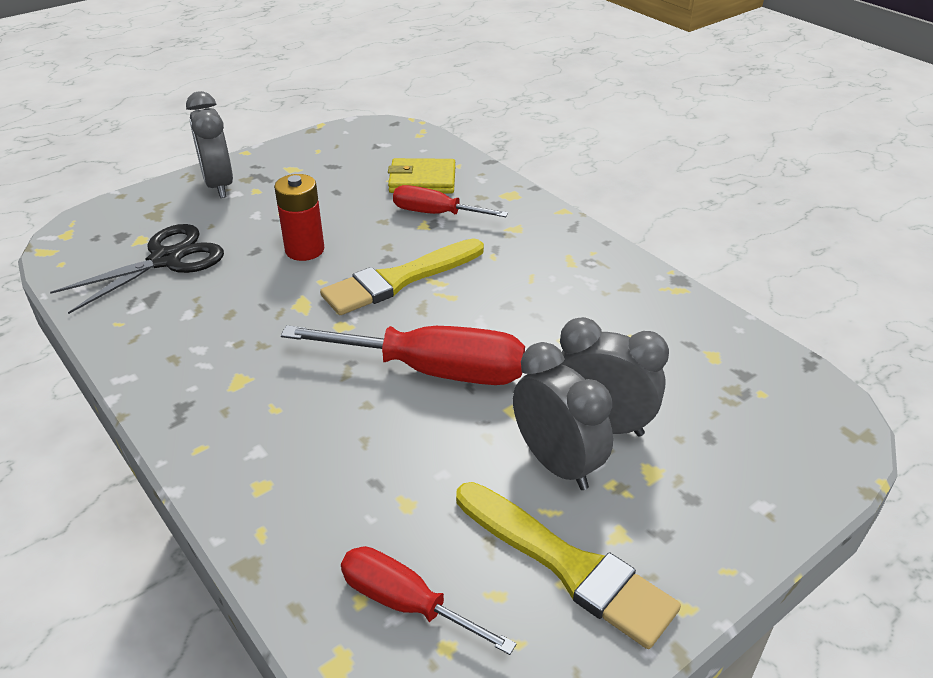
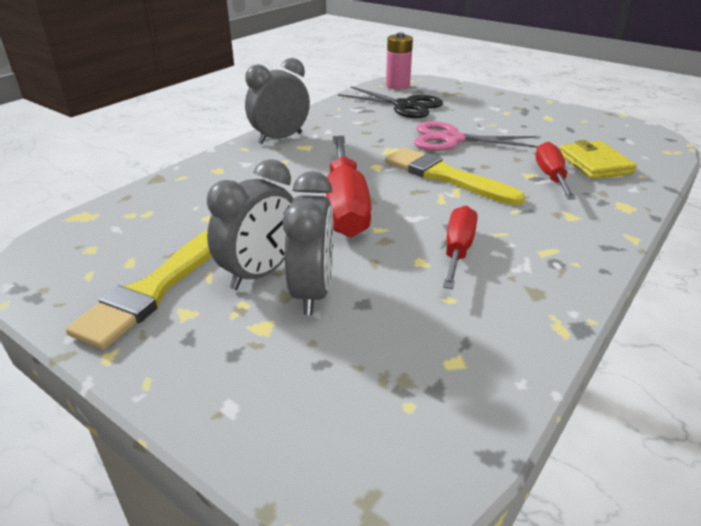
camera: 75 degrees right, 5 degrees down
(81, 248) = (397, 86): none -> pink battery
(219, 185) = (499, 102): grey clock -> grey clock (280, 138)
(304, 250) = (451, 139): red battery -> pink scissors
(405, 603) = (126, 229): red screwdriver -> red screwdriver (458, 250)

